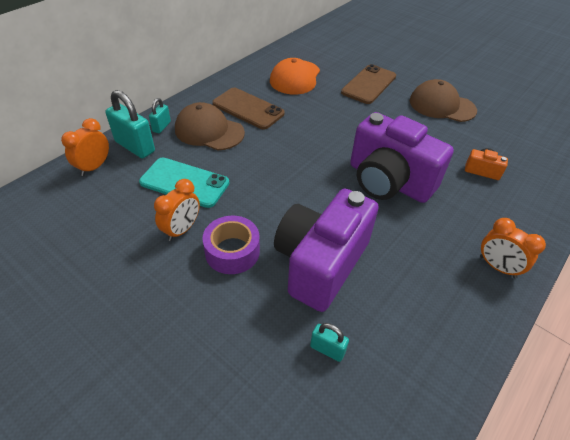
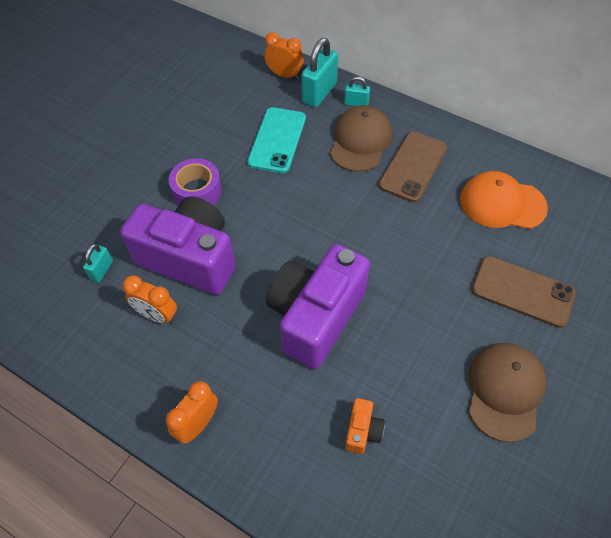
camera: 85 degrees right, 10 degrees up
(182, 229) = (218, 152): orange clock -> orange clock (157, 315)

